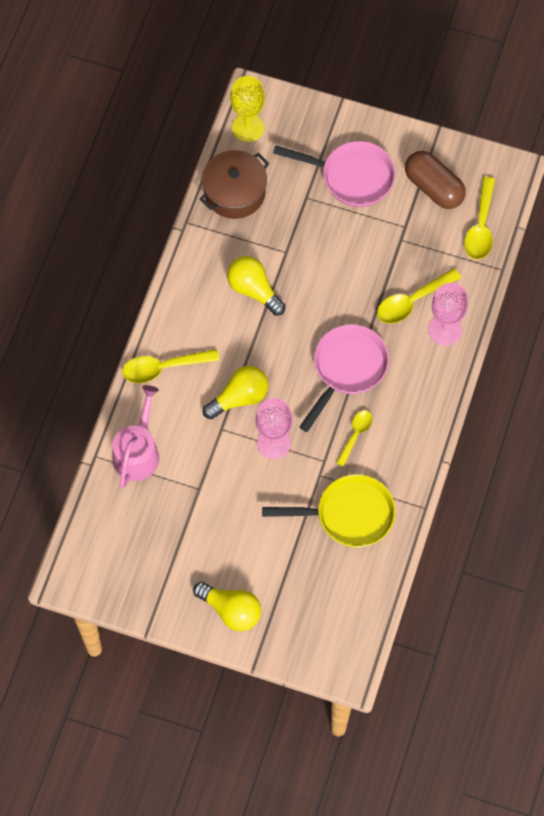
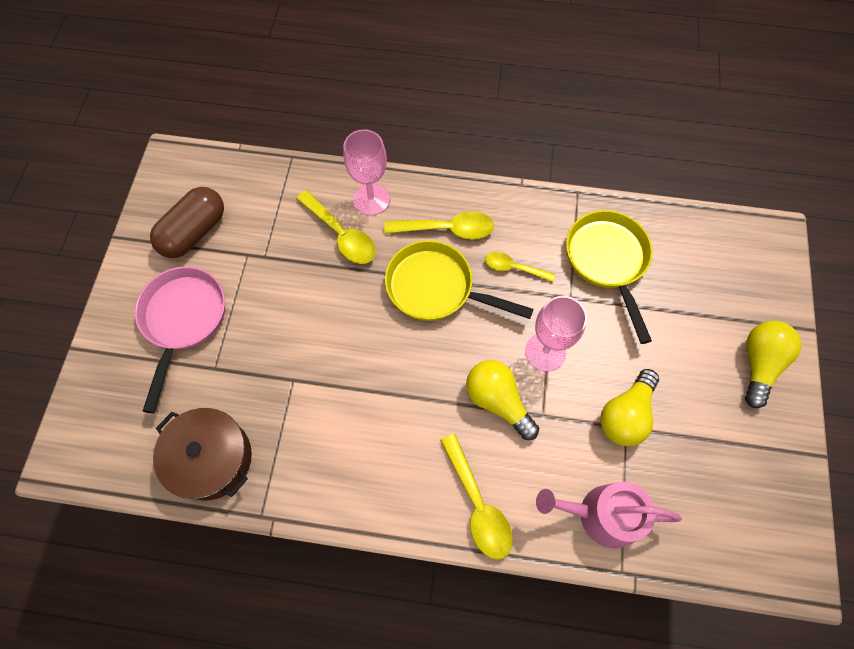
camera: 100 degrees left, 0 degrees up
(248, 128) = (112, 458): yellow goblet -> none
(254, 290) = (350, 409): yellow light bulb -> yellow light bulb (625, 415)
(347, 369) = (436, 288): pink pan -> yellow pan
(480, 226) = (241, 181): yellow spoon -> yellow spoon (446, 229)

